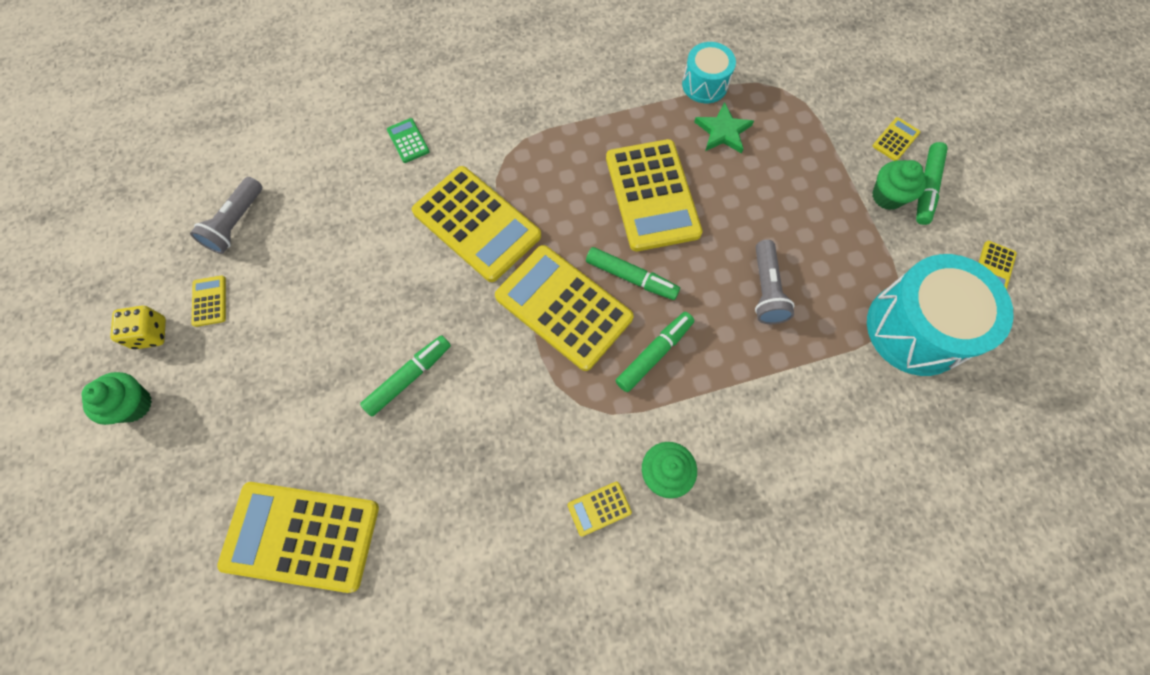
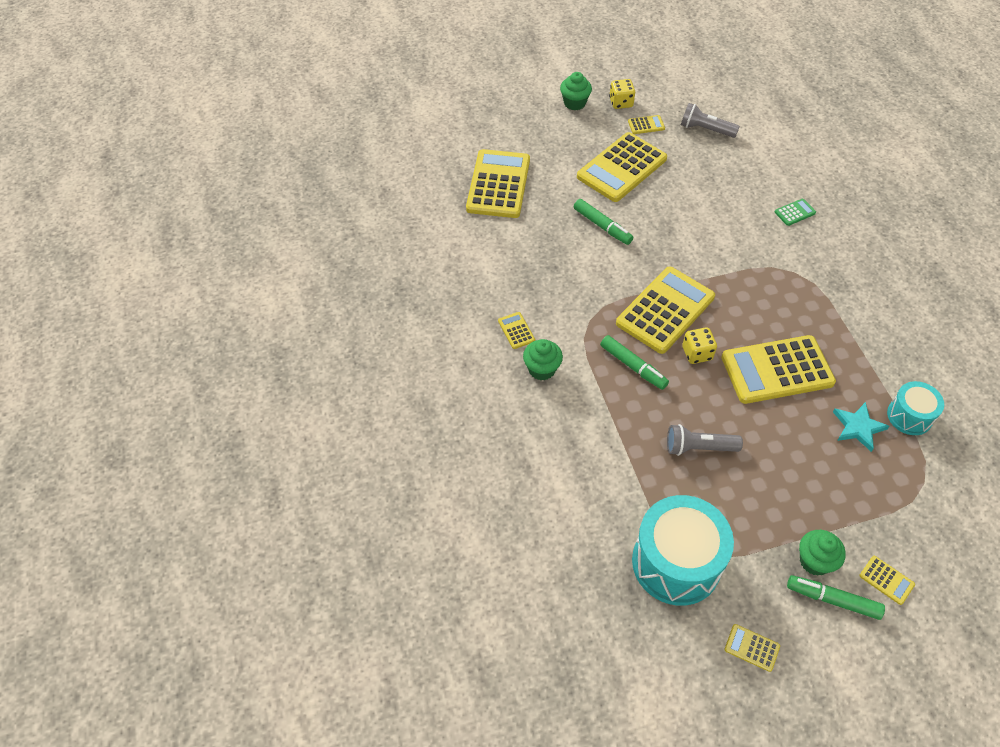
camera: 90 degrees right, 15 degrees down
(476, 224) = (728, 257): yellow calculator -> yellow calculator (622, 168)
(631, 277) = (697, 353): green marker -> yellow dice
(723, 131) = (858, 427): green star -> turquoise star

